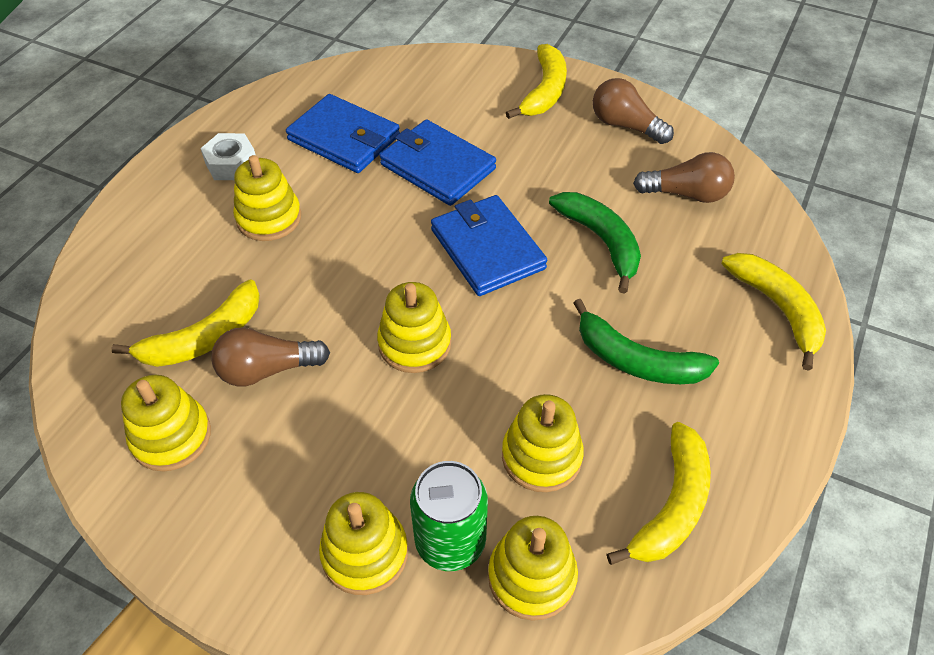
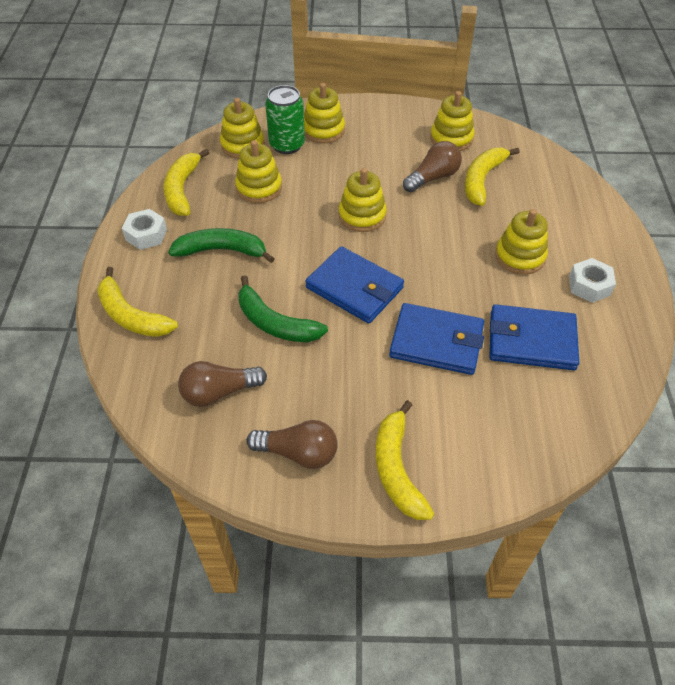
camera: 155 degrees right, 0 degrees up
(746, 430) = (146, 235): none -> white nut

